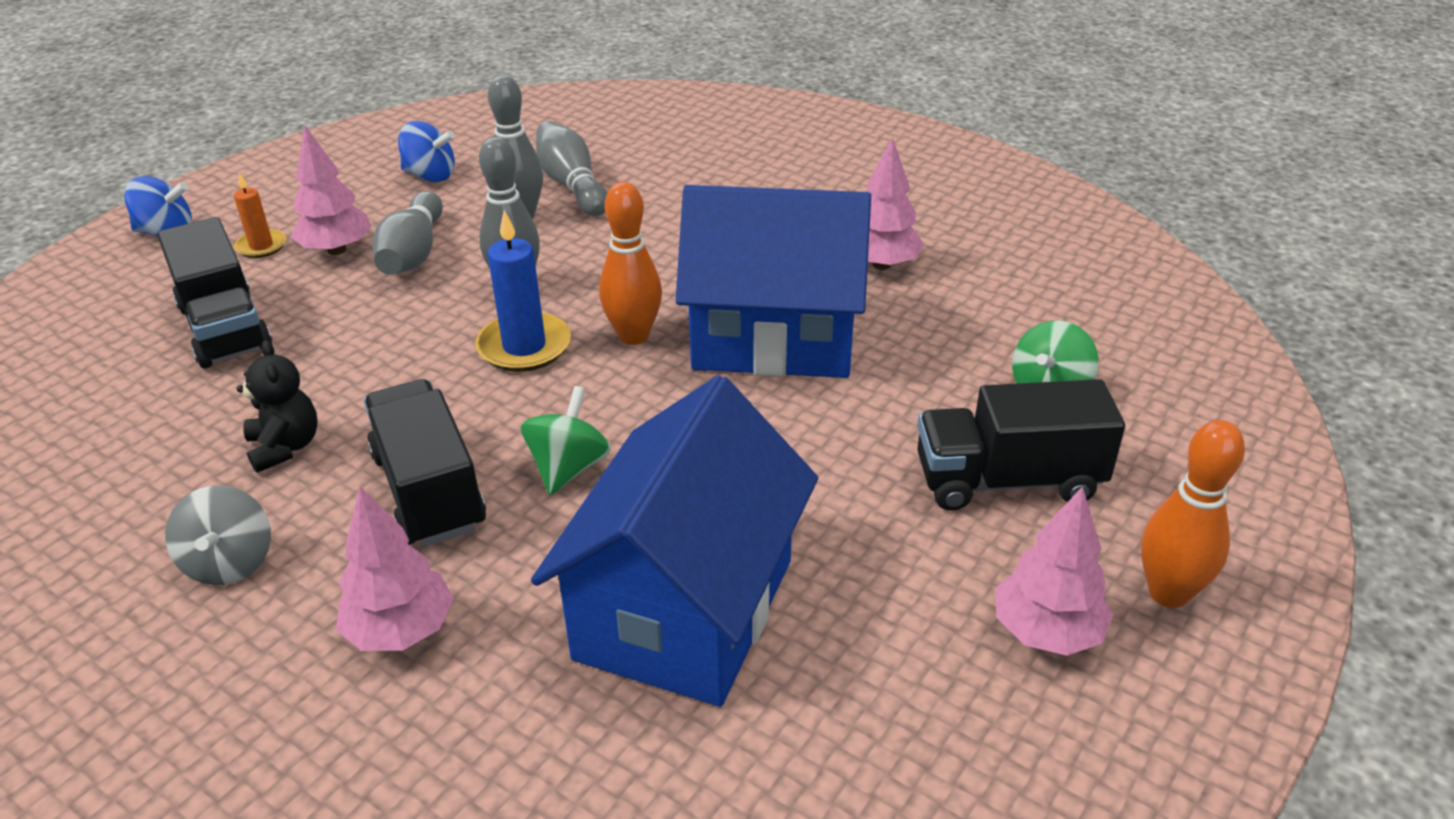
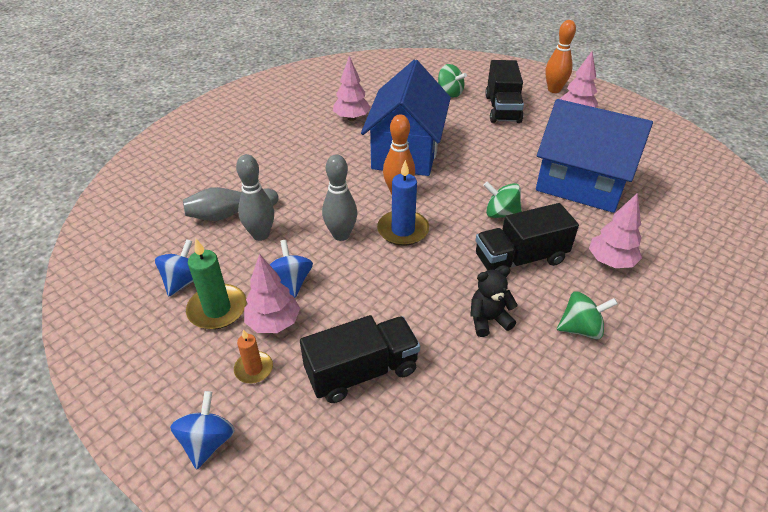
camera: 85 degrees left, 5 degrees up
(230, 563) = (581, 329): grey spinning top -> green spinning top
(373, 206) = (217, 309): none -> green candle
(413, 253) = (291, 282): grey bowling pin -> blue spinning top

